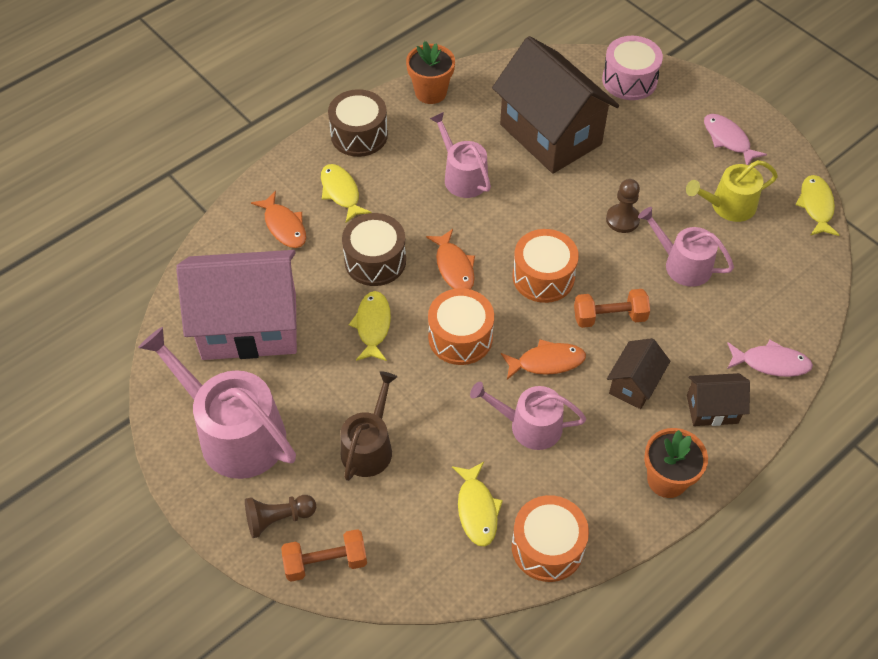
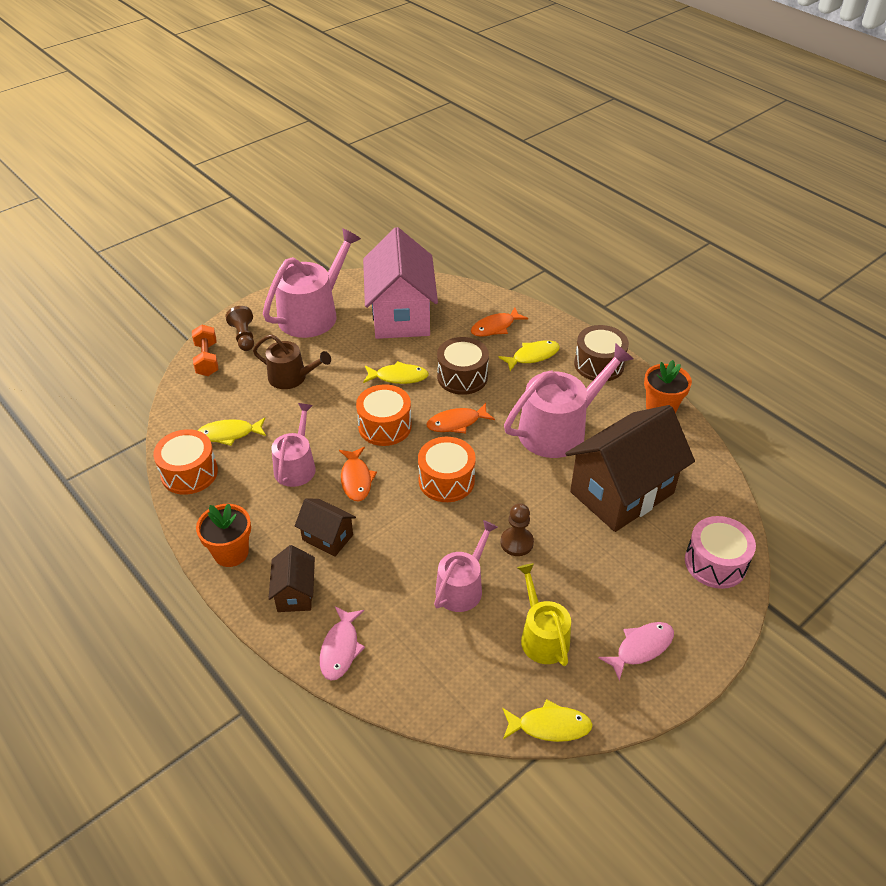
camera: 90 degrees right, 10 degrees down
(462, 176) = (559, 429): pink watering can -> pink watering can, size x1.66
(609, 317) = (401, 525): orange dumbbell -> none

